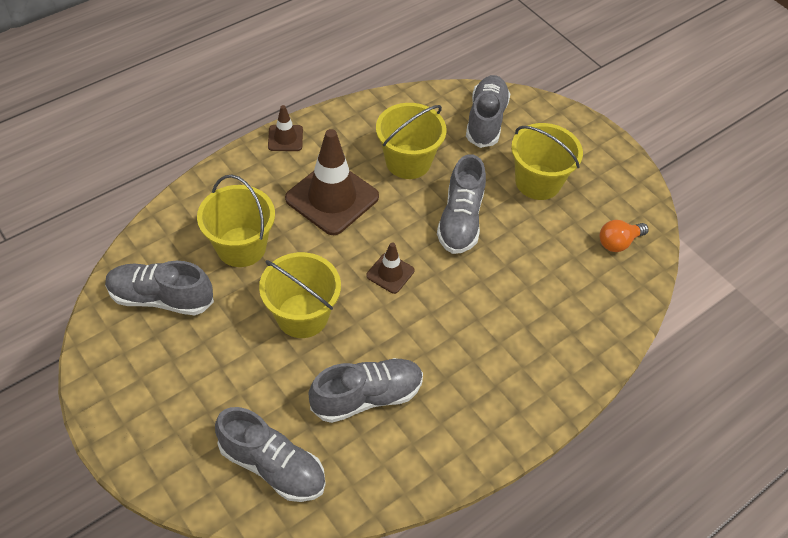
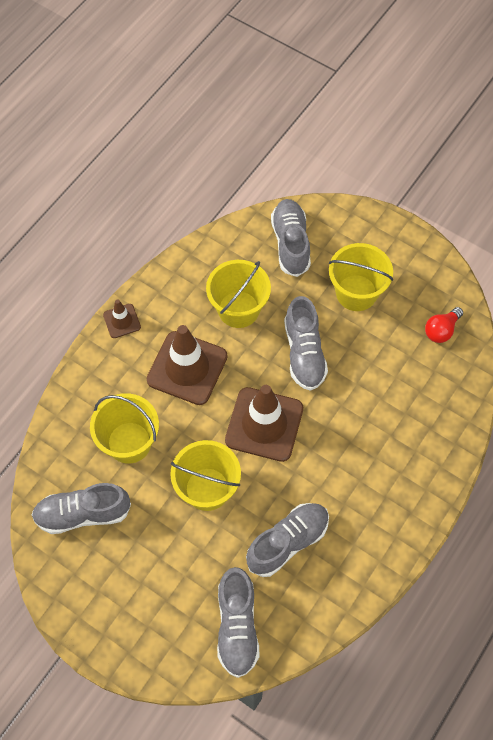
camera: 15 degrees left, 10 degrees up
(273, 466) = (237, 627): grey shoe -> grey shoe turned 75 degrees clockwise
(390, 273) = (264, 424): brown traffic cone -> brown traffic cone, size x2.03
(618, 242) = (441, 330): orange light bulb -> red light bulb

